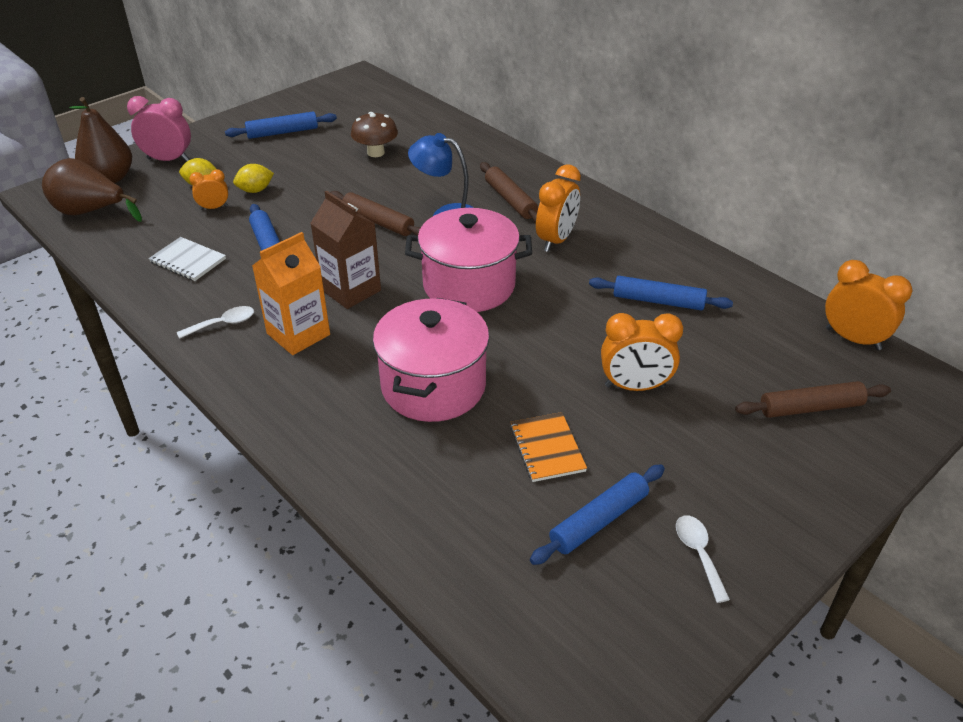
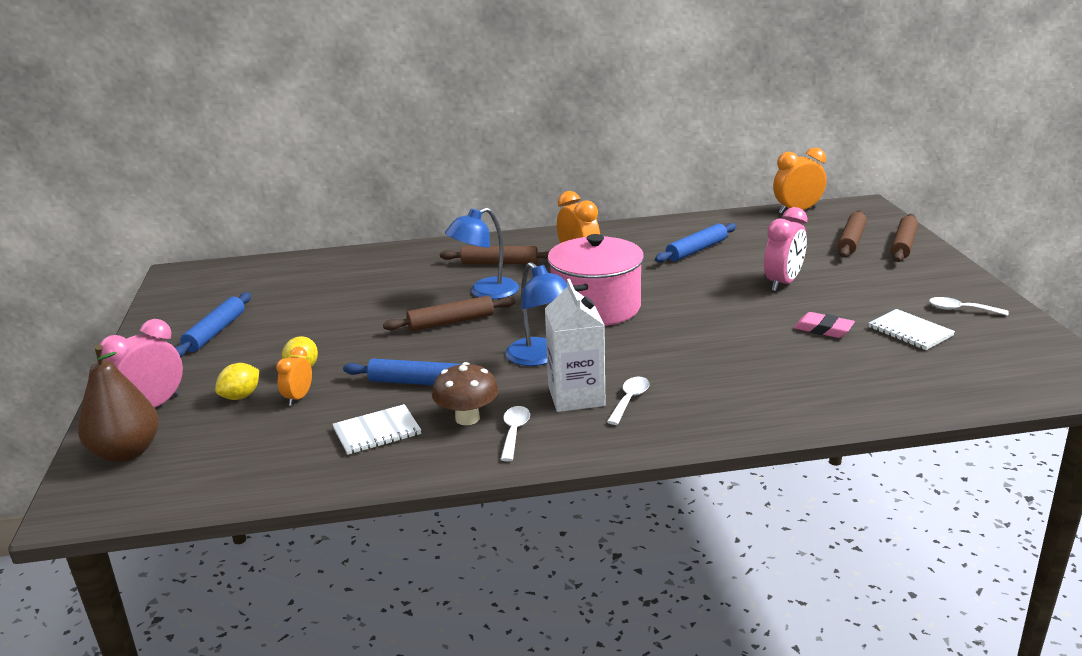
camera: 55 degrees left, 15 degrees down
(90, 212) = (181, 478): brown pear -> none
(298, 334) = (576, 396): orange carton -> white carton
(311, 366) = (629, 400): none -> white spoon
(351, 290) = (540, 358): brown carton -> blue lamp
(376, 152) = (335, 297): brown mushroom -> brown mushroom (467, 418)
(433, 386) = (712, 353): pink pot -> none
(547, 448) = (823, 329): orange notebook -> pink eraser
(598, 520) = (910, 331): blue rolling pin -> white notebook
(635, 386) = (783, 283): orange clock -> pink clock
(848, 457) = (903, 245): none -> brown rolling pin

